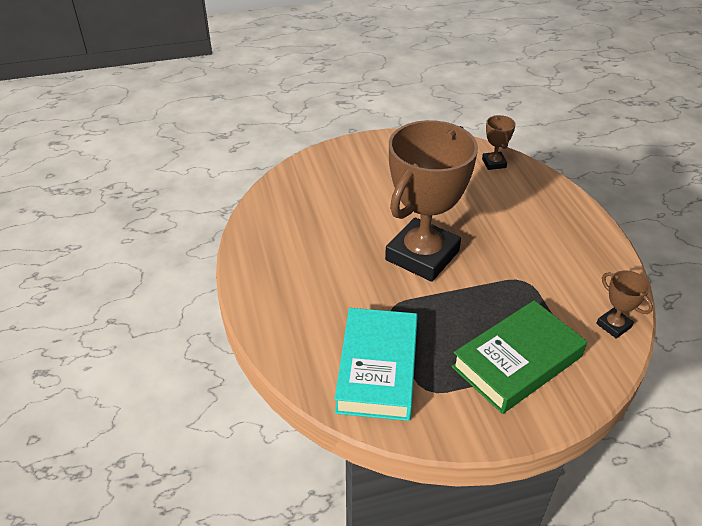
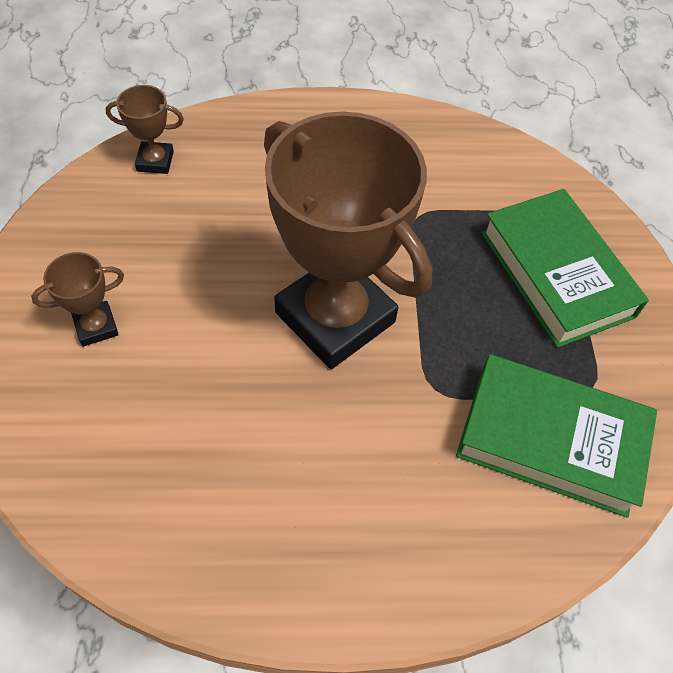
camera: 80 degrees left, 15 degrees up
(377, 369) = (551, 440): turquoise book -> green book
(613, 325) = (511, 161): brown trophy -> brown trophy (96, 326)

